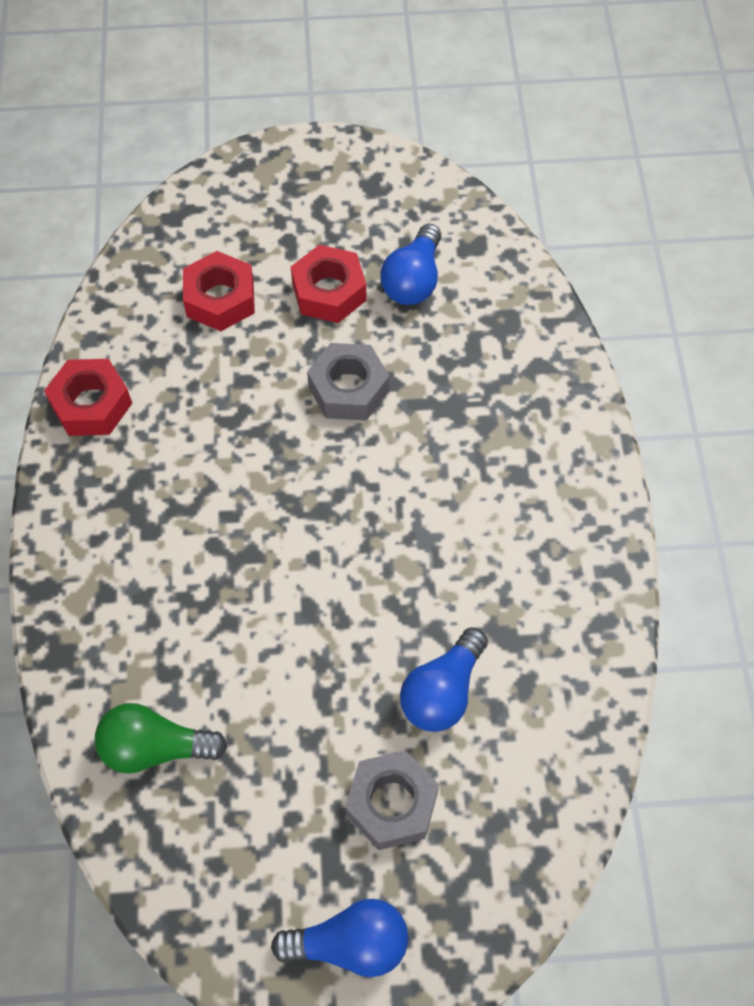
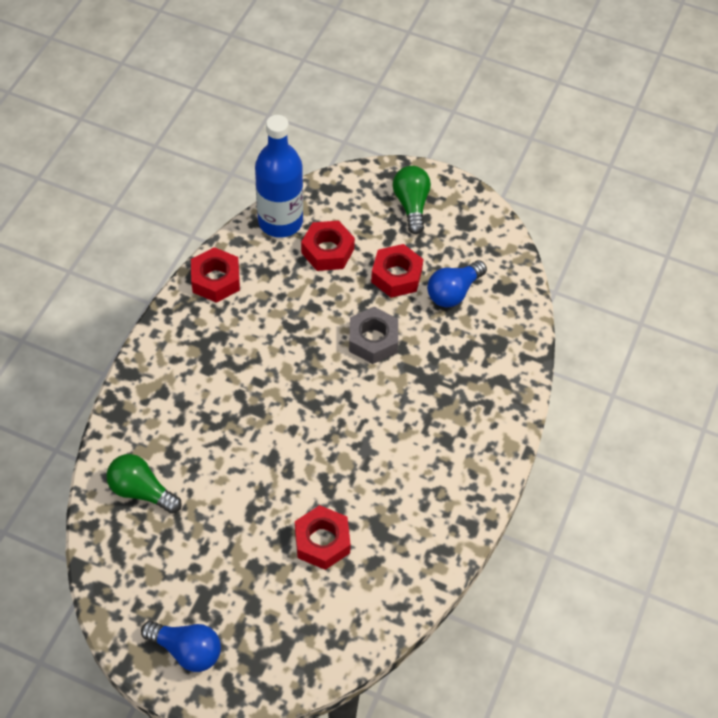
camera: 25 degrees right, 5 degrees down
(134, 288) = (280, 221): none -> blue bottle
(294, 192) = (411, 205): none -> green light bulb
(391, 804) = (255, 588): grey nut -> none
(442, 692) = (322, 541): blue light bulb -> red nut

